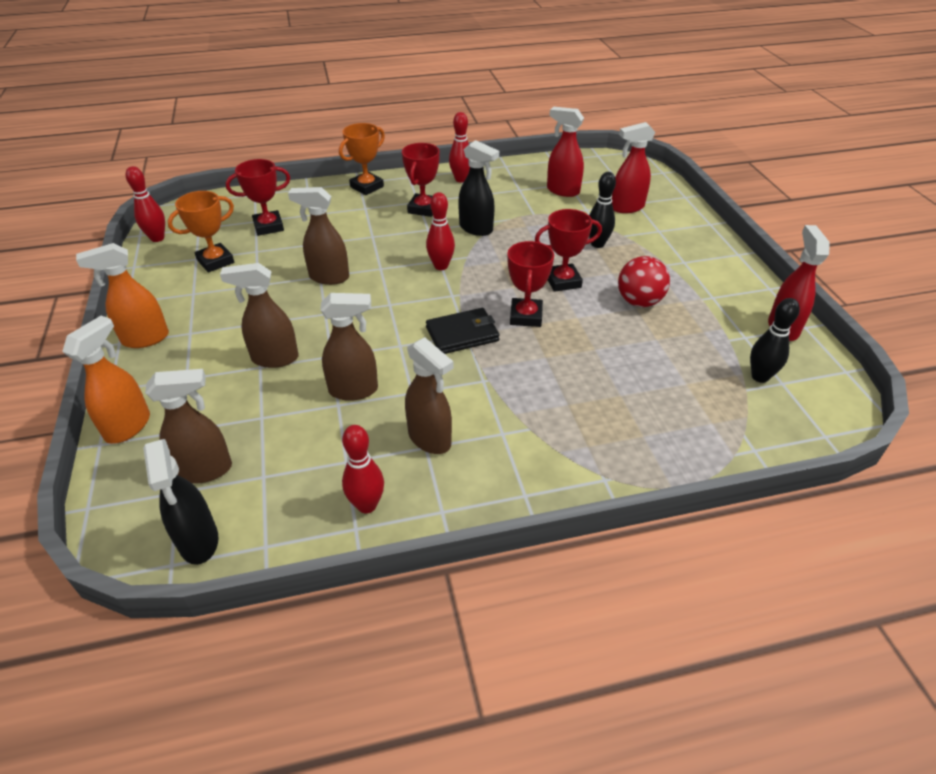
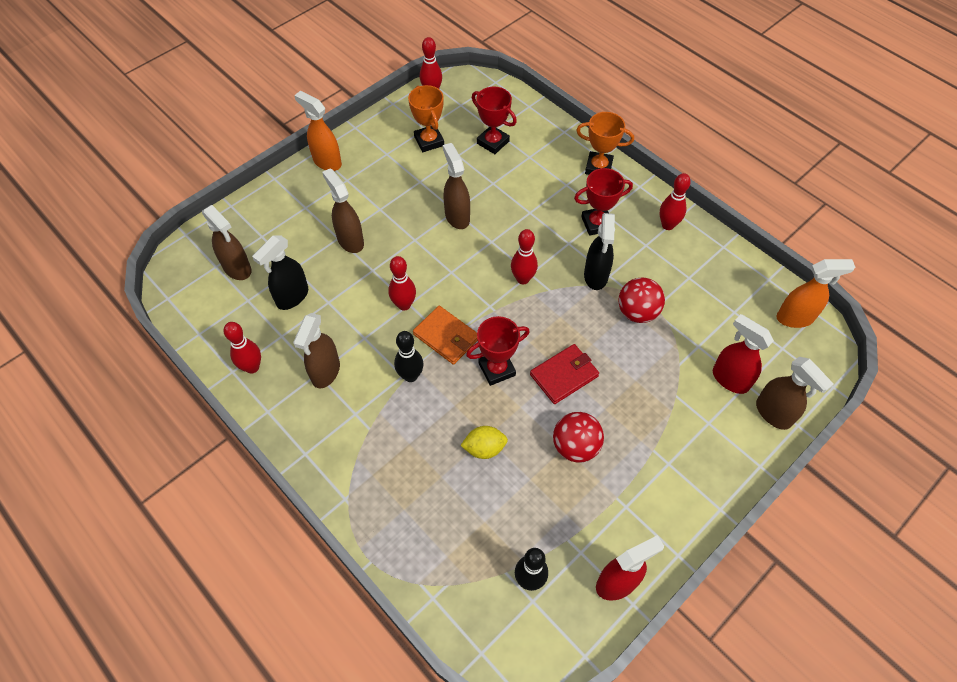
camera: 60 degrees right, 15 degrees up
(128, 426) = (251, 209): orange spray bottle -> orange spray bottle (795, 318)
(199, 541) = (187, 300): black spray bottle -> black spray bottle (292, 297)
(215, 261) = (429, 141): orange trophy -> orange trophy turned 45 degrees clockwise
(354, 390) = (346, 303): brown spray bottle -> brown spray bottle (773, 414)
(398, 349) = (404, 305): none -> red bowling pin
(462, 334) = (446, 337): black wallet -> orange wallet
(531, 223) = (637, 312): none -> red ball
(562, 191) = (716, 312): red spray bottle -> none
(563, 281) = (564, 375): red trophy -> red wallet
(597, 244) = (643, 379): black bowling pin -> black bowling pin (410, 376)
(607, 355) = (484, 448): none -> yellow lemon

